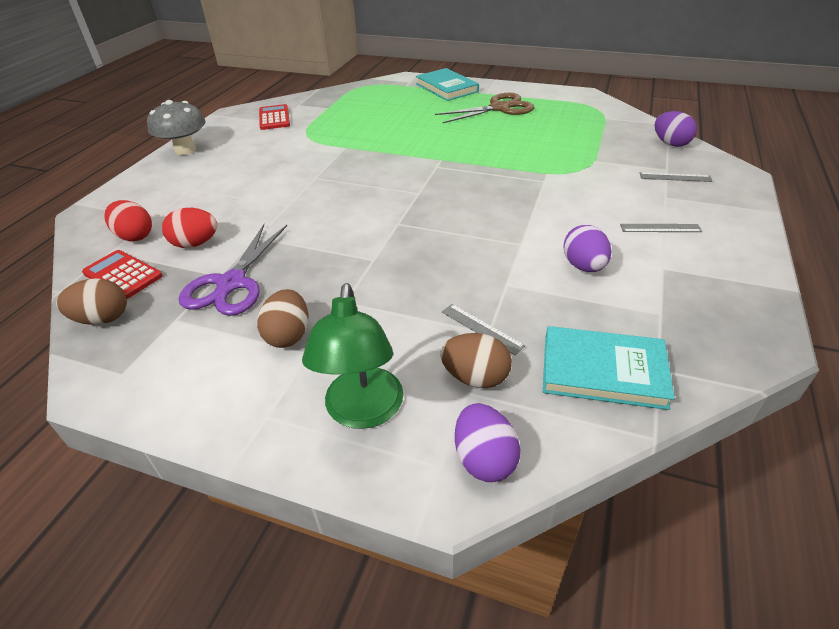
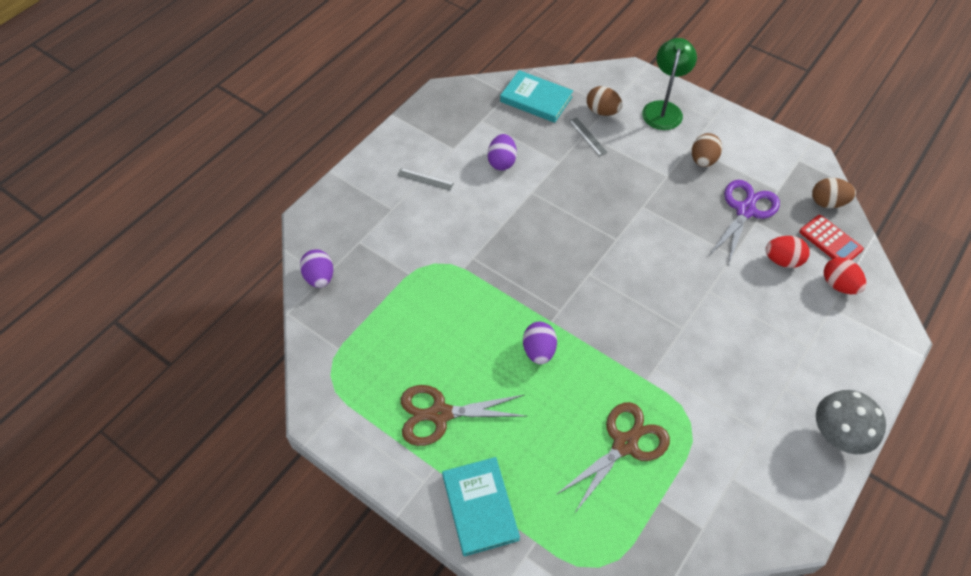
camera: 165 degrees left, 15 degrees up
(274, 118) = (735, 490): red calculator -> none
(357, 120) = (624, 444): none -> brown scissors
(484, 459) = (612, 78): purple egg -> purple egg (539, 351)
(675, 177) = (363, 229): grey ruler -> none

